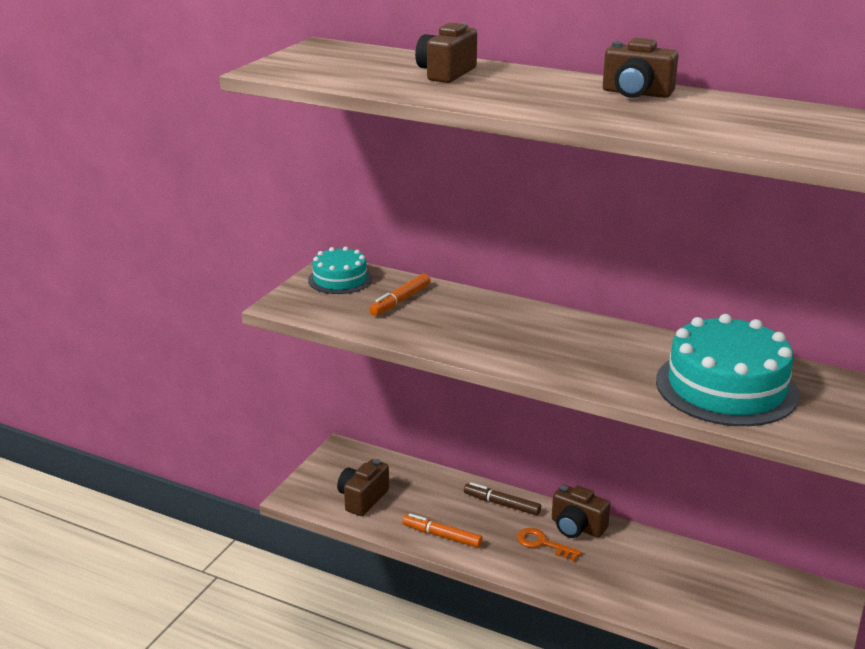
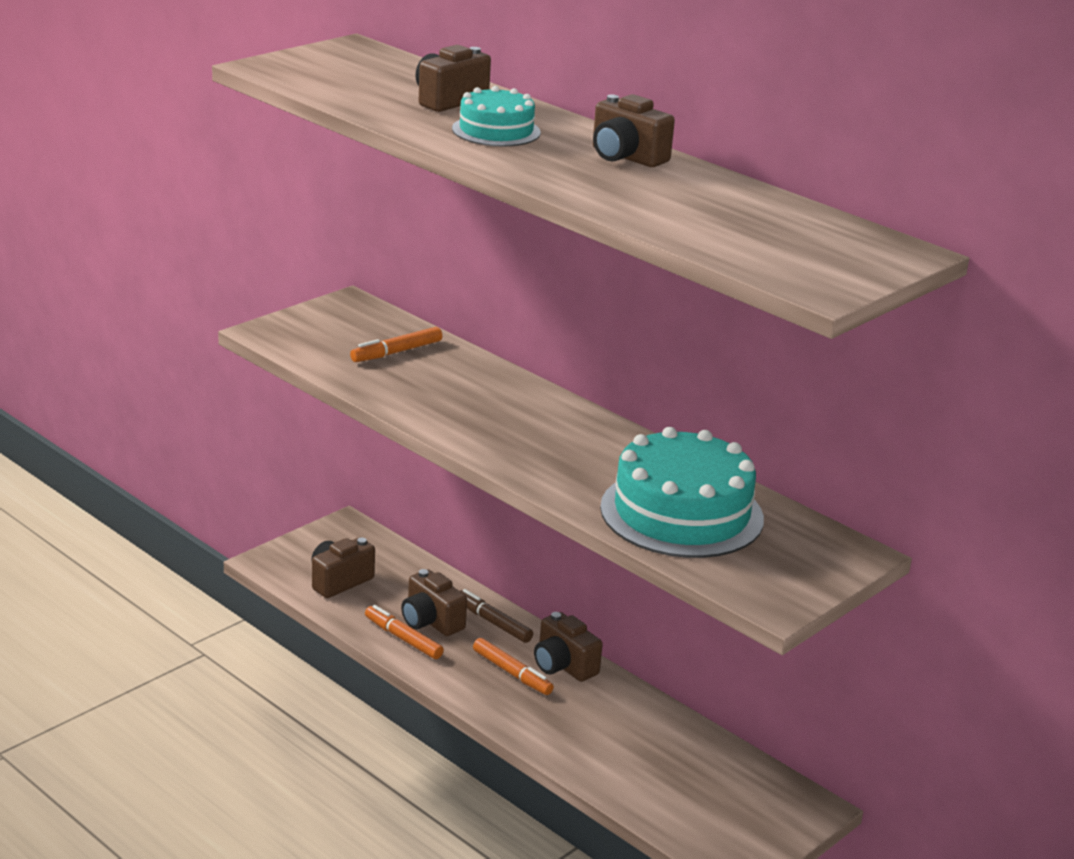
camera: 15 degrees right, 0 degrees up
(340, 279) = (348, 317): turquoise cake -> turquoise cake (496, 131)
(454, 515) = (431, 621): none -> brown camera
(543, 544) = (512, 673): orange key -> orange marker

